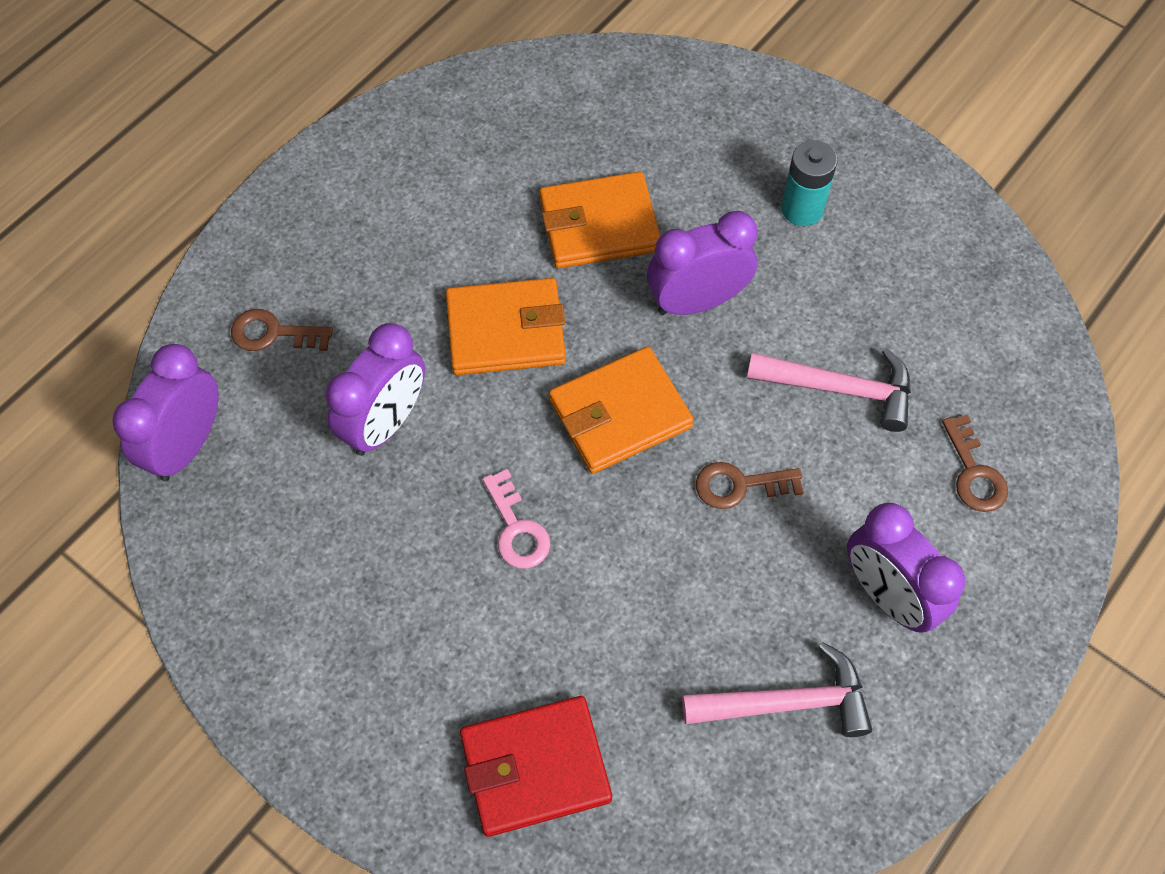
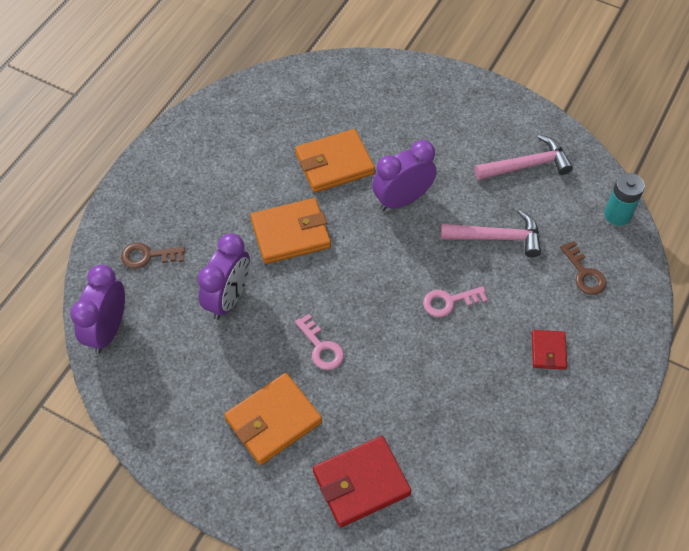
camera: 10 degrees left, 5 degrees down
(620, 414) = (369, 271): orange wallet -> orange wallet (273, 421)
(739, 485) = (449, 302): brown key -> pink key
(786, 702) = (502, 421): pink hammer -> pink hammer (527, 165)
(802, 209) = (454, 137): turquoise battery -> turquoise battery (617, 214)
(887, 596) = (548, 351): purple clock -> red wallet

